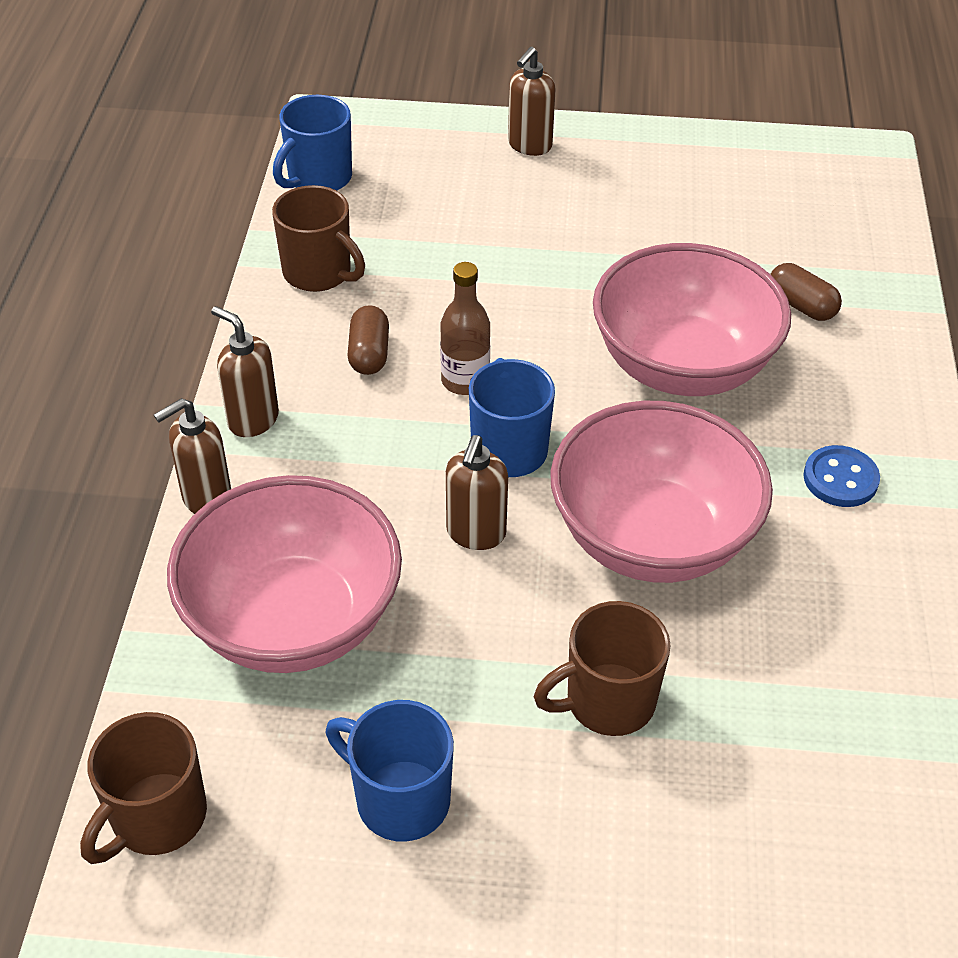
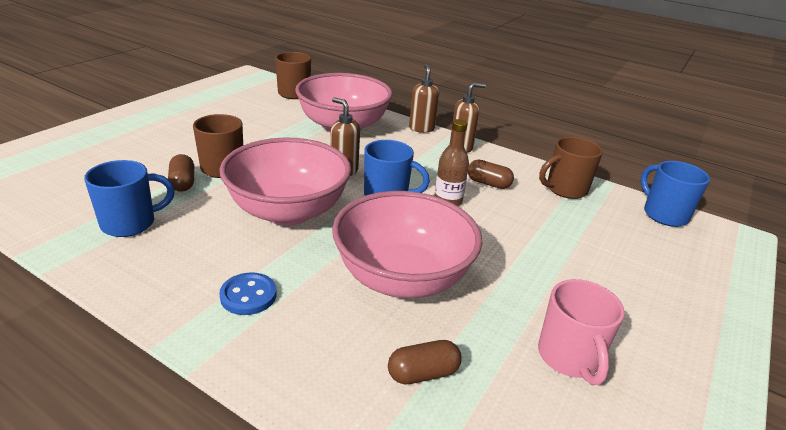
camera: 115 degrees right, 15 degrees down
(400, 799) = (245, 122): blue mug -> blue mug (130, 223)
(529, 146) = (702, 315): brown soap dispenser -> none
(683, 221) = (569, 358): none -> pink mug
(701, 722) = (183, 183): none -> brown capsule

